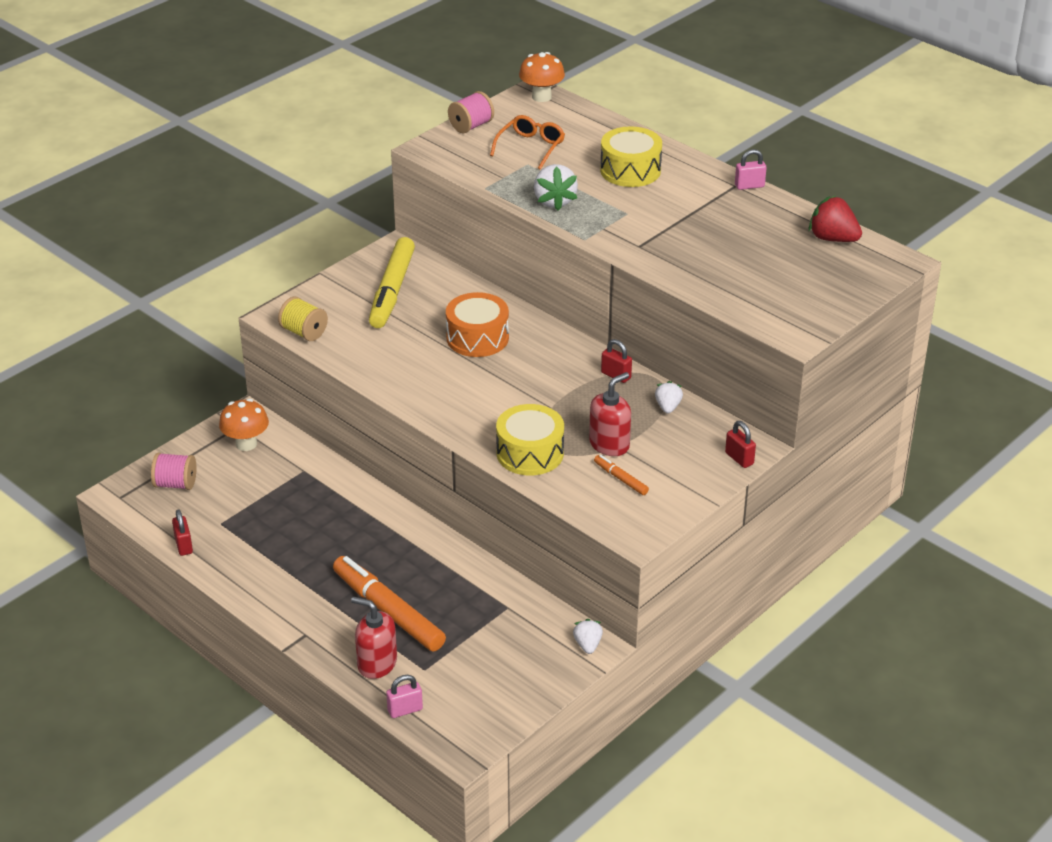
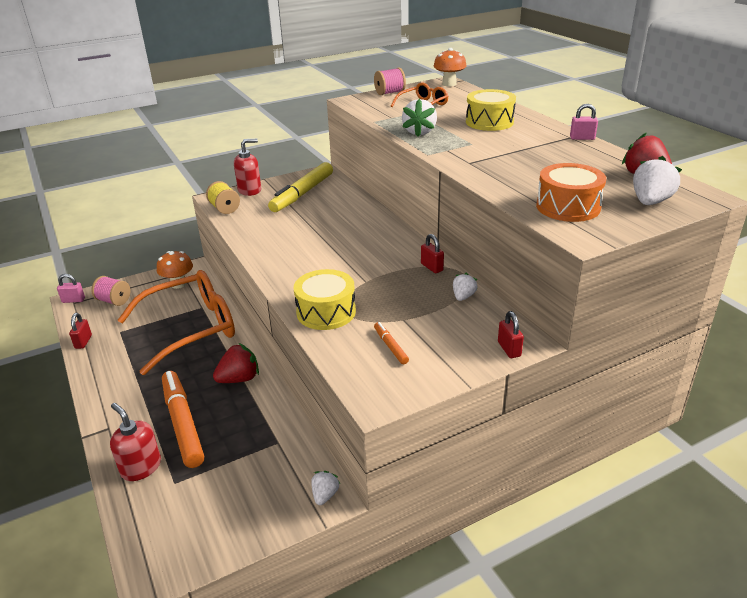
camera: 20 degrees right, 5 degrees down
(312, 501) = (191, 328): none -> orange glasses
(405, 710) = (131, 518): pink padlock -> pink padlock (73, 300)
(418, 549) = (239, 379): none -> red strawberry
(477, 338) = (341, 228): orange drum -> orange drum (568, 207)
(609, 444) = (397, 317): red soap dispenser -> red soap dispenser (250, 190)
(847, 277) = (650, 202): none -> white strawberry

